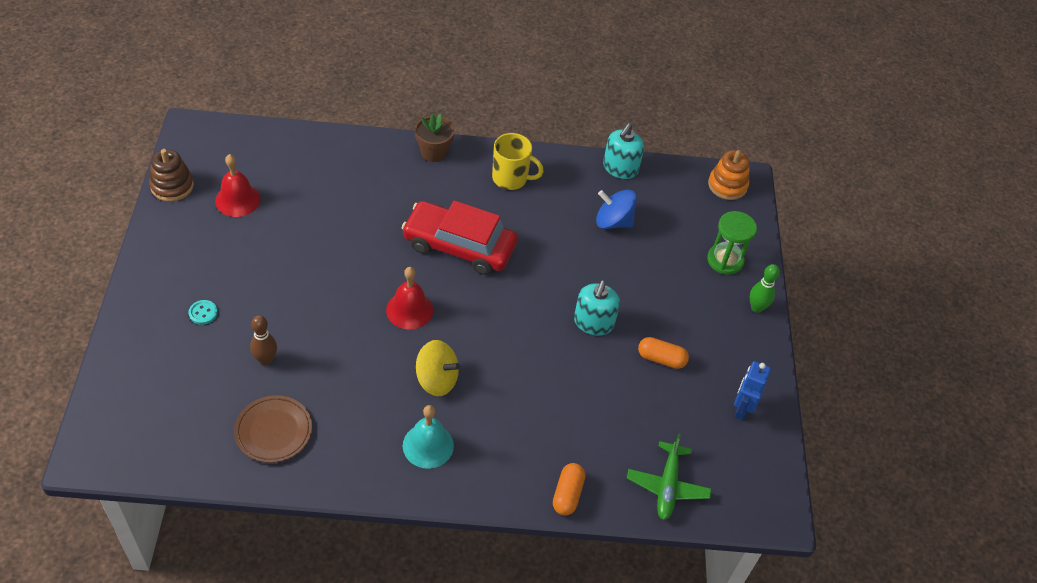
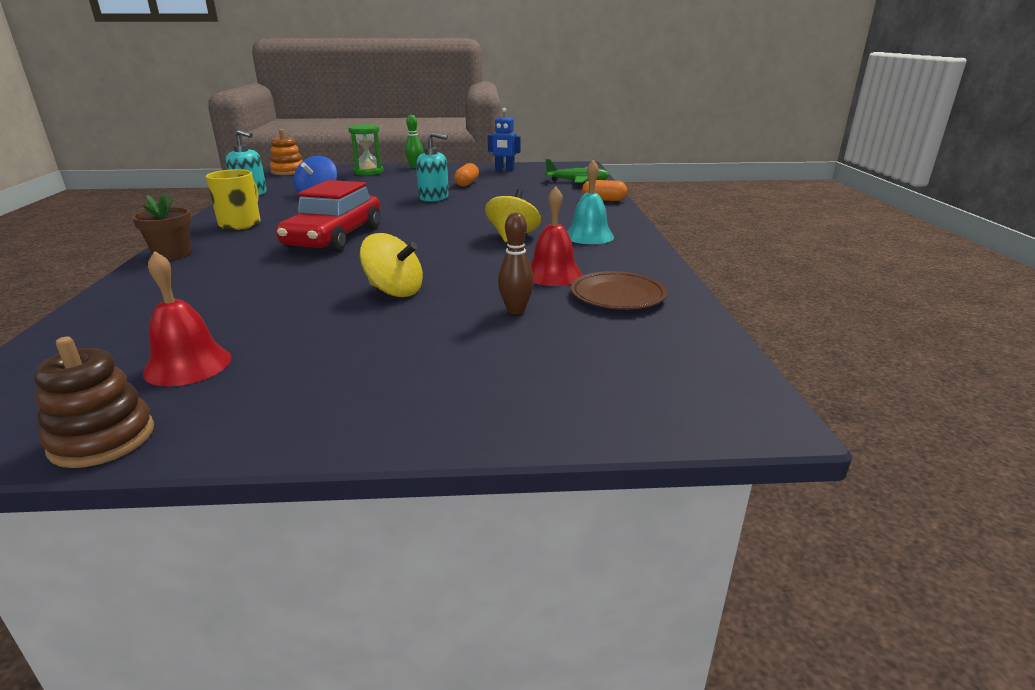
camera: 90 degrees left, 25 degrees down
(203, 313) = (442, 361): turquoise button -> none
(321, 289) = (394, 291): none -> yellow spinning top
(409, 310) = (425, 251): red bell -> red bell (553, 274)

